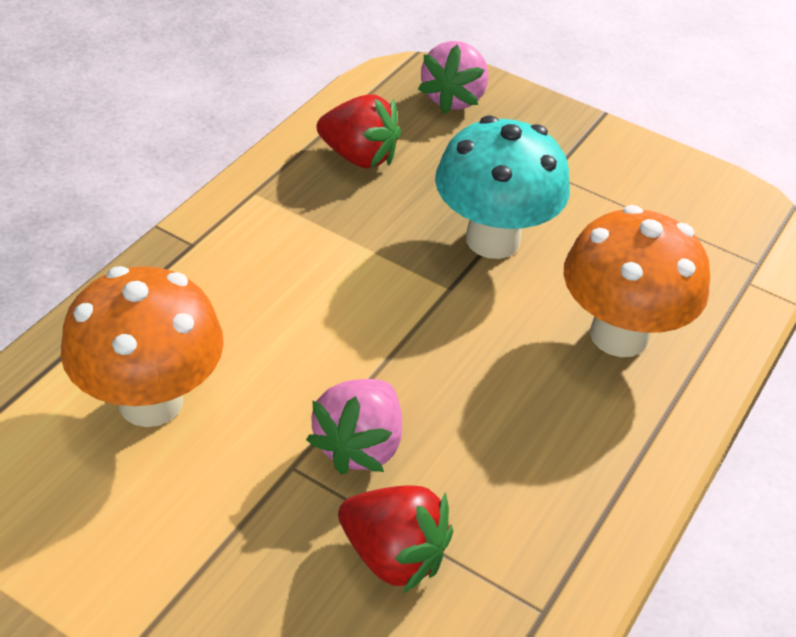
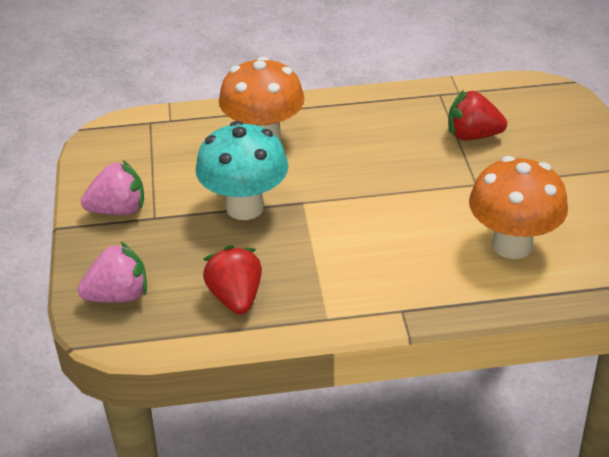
camera: 125 degrees left, 5 degrees down
(359, 445) = (438, 172): pink strawberry -> pink strawberry (118, 210)
(393, 555) = (472, 136): red strawberry -> red strawberry turned 75 degrees counterclockwise

